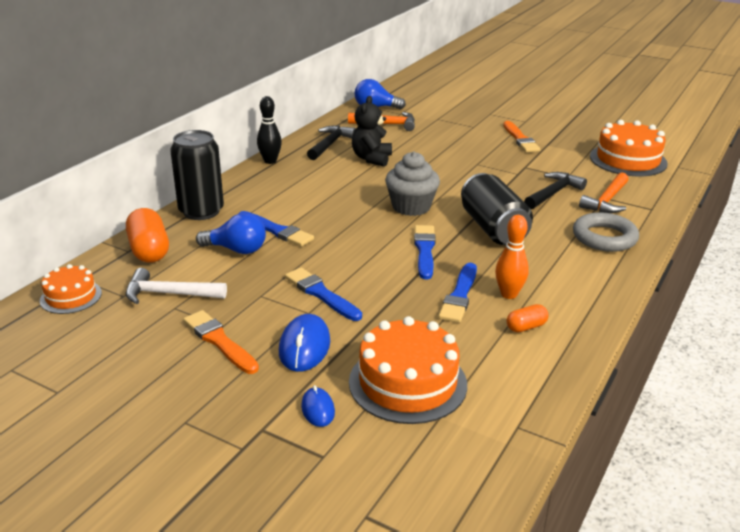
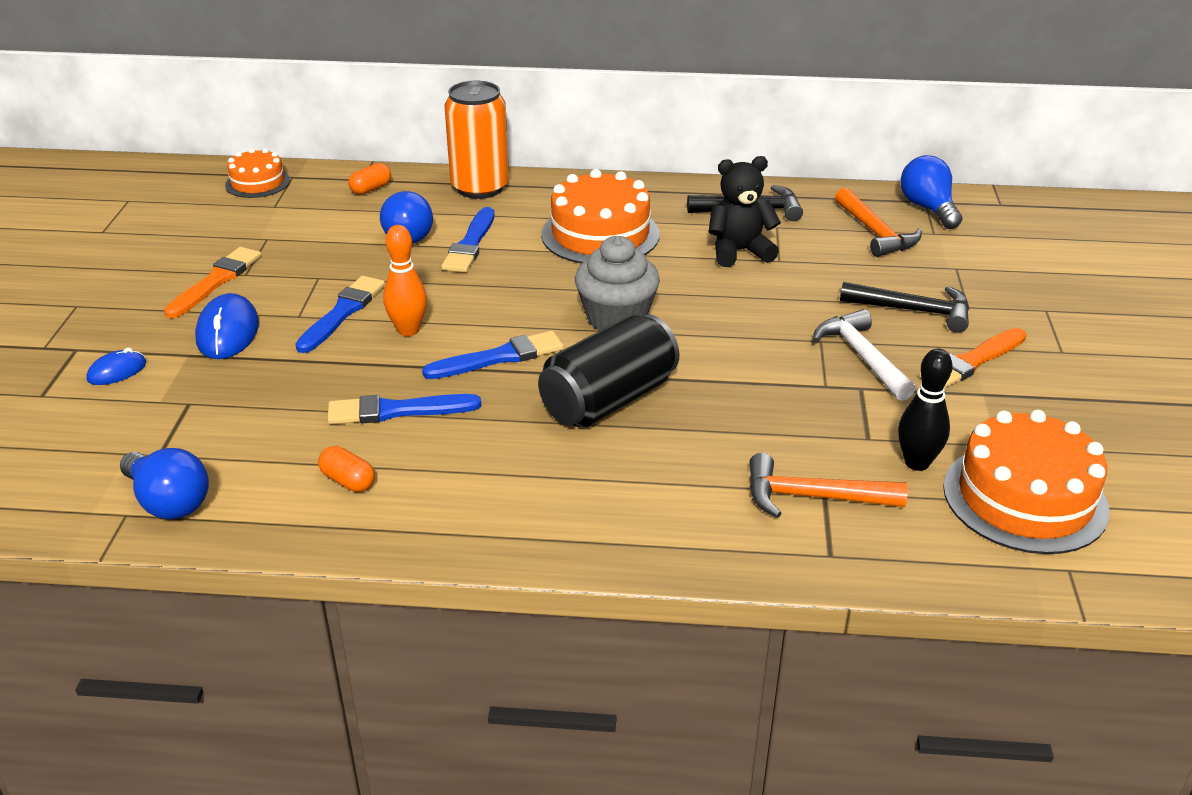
camera: 65 degrees right, 5 degrees up
(149, 250) = (371, 189): orange capsule -> orange capsule, size x0.53
(169, 294) = (290, 227): white hammer -> white hammer (862, 357)
(201, 211) = (480, 188): black can -> orange can
(270, 161) = (653, 187): black bowling pin -> black bowling pin (917, 463)
(304, 347) = (228, 332): blue mouse -> blue mouse turned 75 degrees counterclockwise
(407, 383) = (185, 416): orange cake -> orange cake (600, 234)
(509, 294) = (425, 450): orange bowling pin -> orange bowling pin (408, 330)
(513, 404) = (169, 502): none -> blue light bulb
(553, 193) = (785, 434): black hammer -> black hammer (913, 310)
(604, 237) = (668, 514): grey ring -> none

